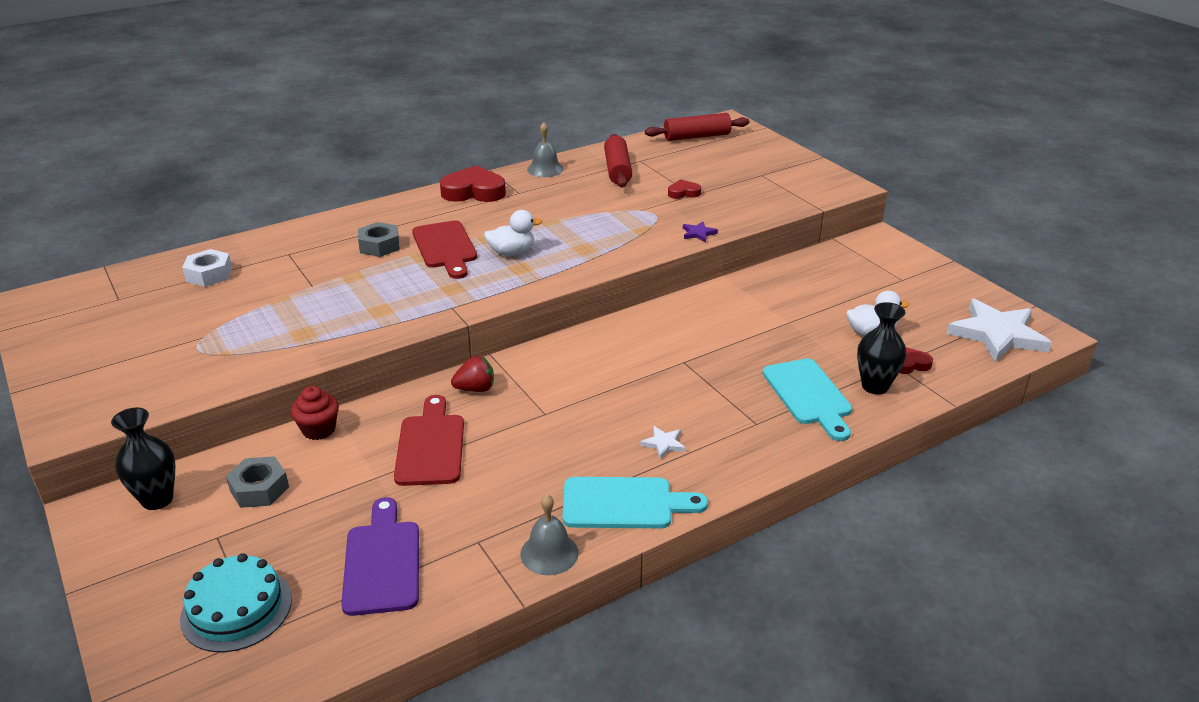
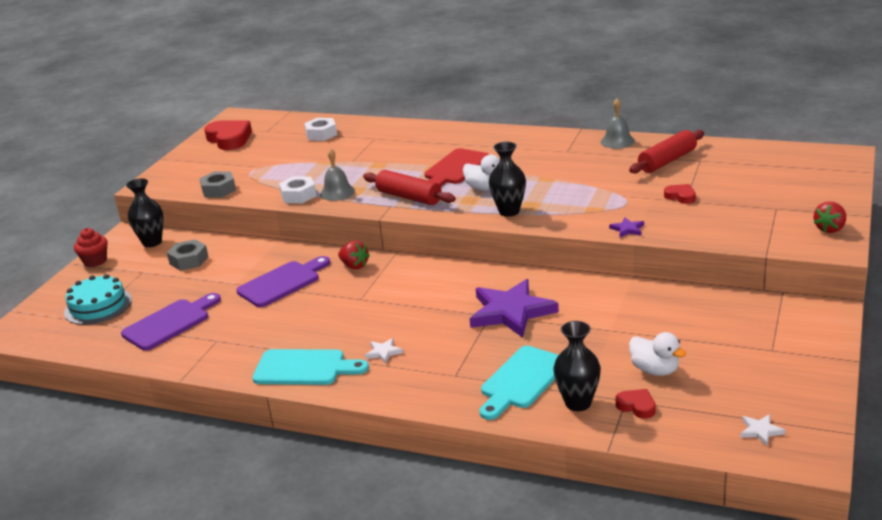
camera: 55 degrees right, 5 degrees down
(319, 430) = (255, 246): red cupcake -> red cupcake (95, 261)
(322, 344) = (298, 195): none -> white nut
(379, 246) = (424, 153): grey nut -> grey nut (219, 190)
(431, 446) = (282, 283): red cutting board -> purple cutting board
(473, 191) = (541, 139): red heart -> red heart (229, 139)
(549, 553) = (231, 366): grey bell -> grey bell (337, 192)
(576, 262) = (509, 211): none -> black vase
(624, 504) = (304, 368): turquoise cutting board -> turquoise cutting board turned 45 degrees counterclockwise
(694, 350) = (511, 312): none -> purple star
(696, 137) = (788, 158): red rolling pin -> red rolling pin (409, 197)
(820, 175) = (830, 229): none -> red strawberry
(997, 334) = (760, 431): white star -> white star, size x0.41

